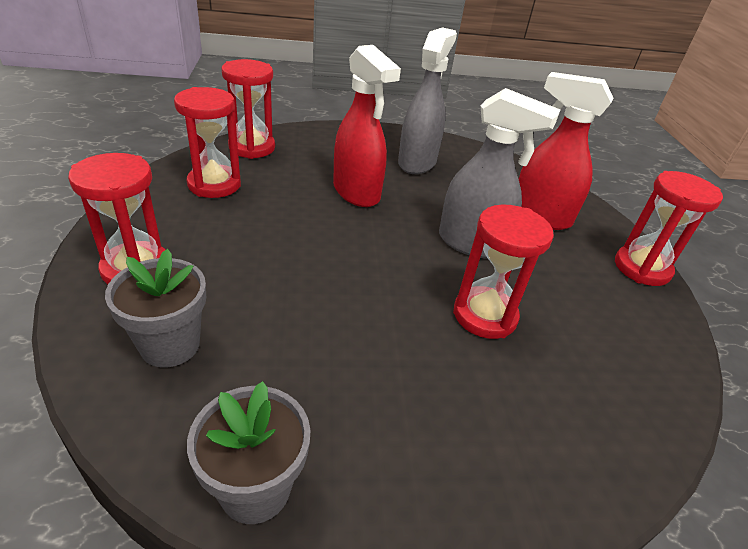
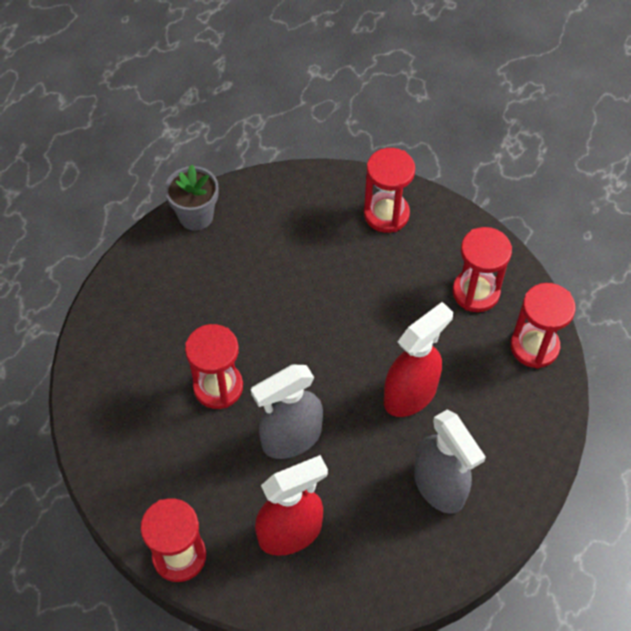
camera: 130 degrees right, 20 degrees up
(170, 345) = (306, 212): grey flower pot -> none
(356, 193) = (410, 394): red spray bottle -> red spray bottle turned 135 degrees clockwise

